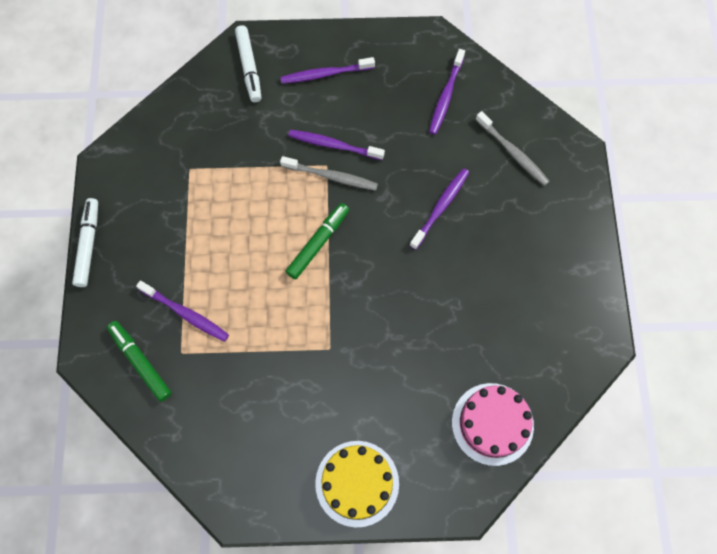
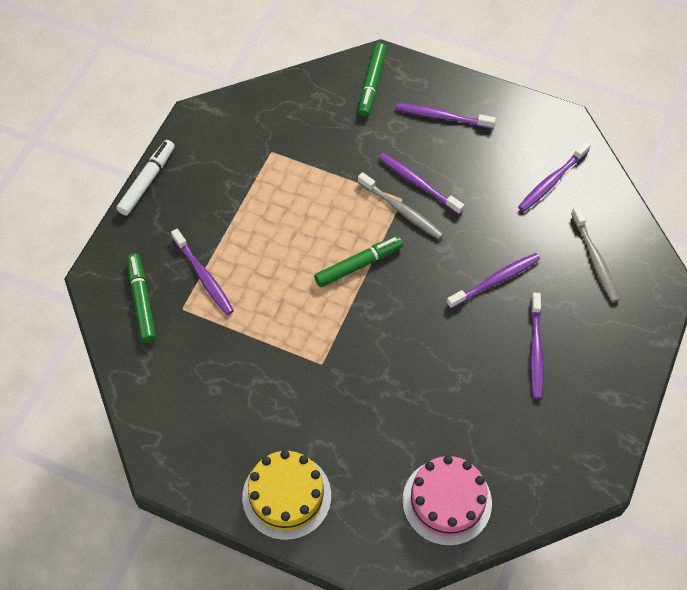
camera: 25 degrees right, 10 degrees down
(249, 67) = (372, 83): white marker -> green marker
(502, 256) = (535, 350): none -> purple toothbrush

